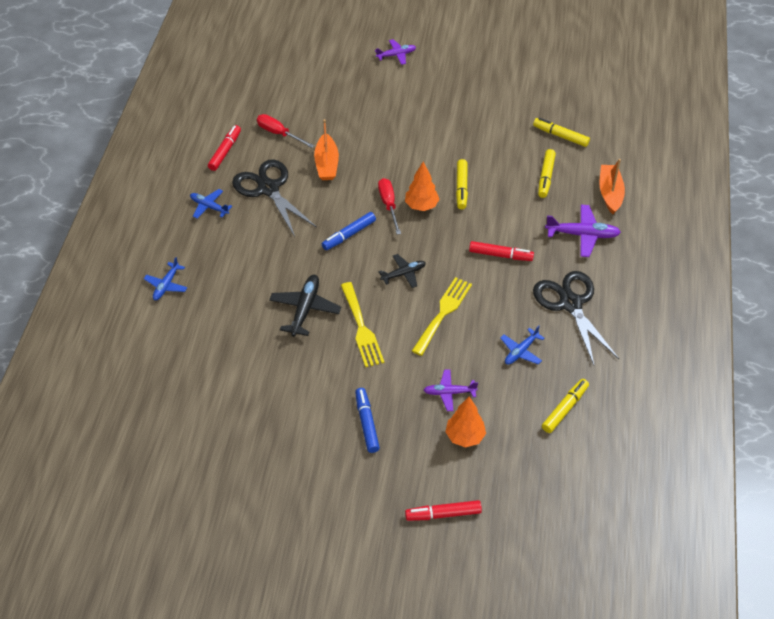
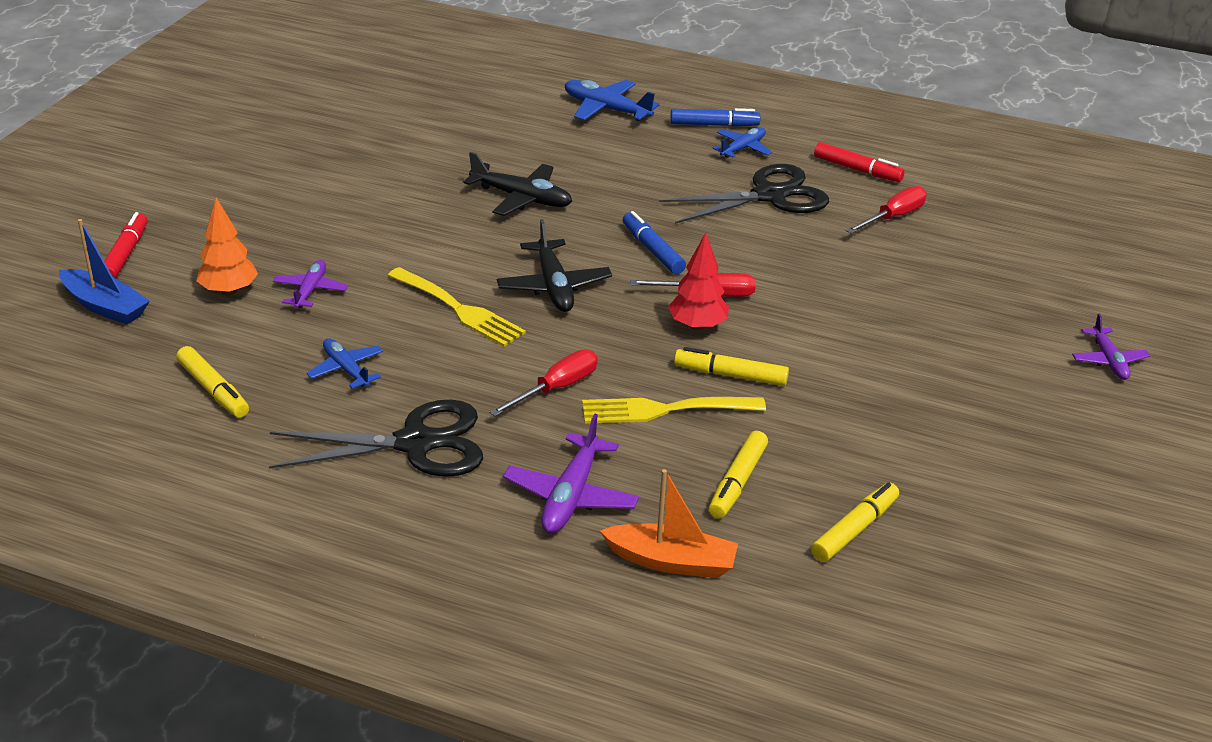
camera: 100 degrees right, 15 degrees down
(166, 285) = (606, 109): blue plane -> blue plane, size x1.54
(327, 164) = (815, 250): orange boat -> none
(361, 328) = (465, 237): yellow fork -> yellow fork (664, 410)
(367, 423) = (303, 219): blue marker -> blue marker (714, 125)
(403, 274) = (554, 286): black plane -> black plane, size x1.54
(421, 206) = (697, 326): orange tree -> red tree
(500, 255) = (556, 388): red marker -> red screwdriver
(506, 500) = (105, 306): none -> blue boat
(546, 177) = (737, 482): yellow marker -> yellow marker turned 90 degrees counterclockwise

